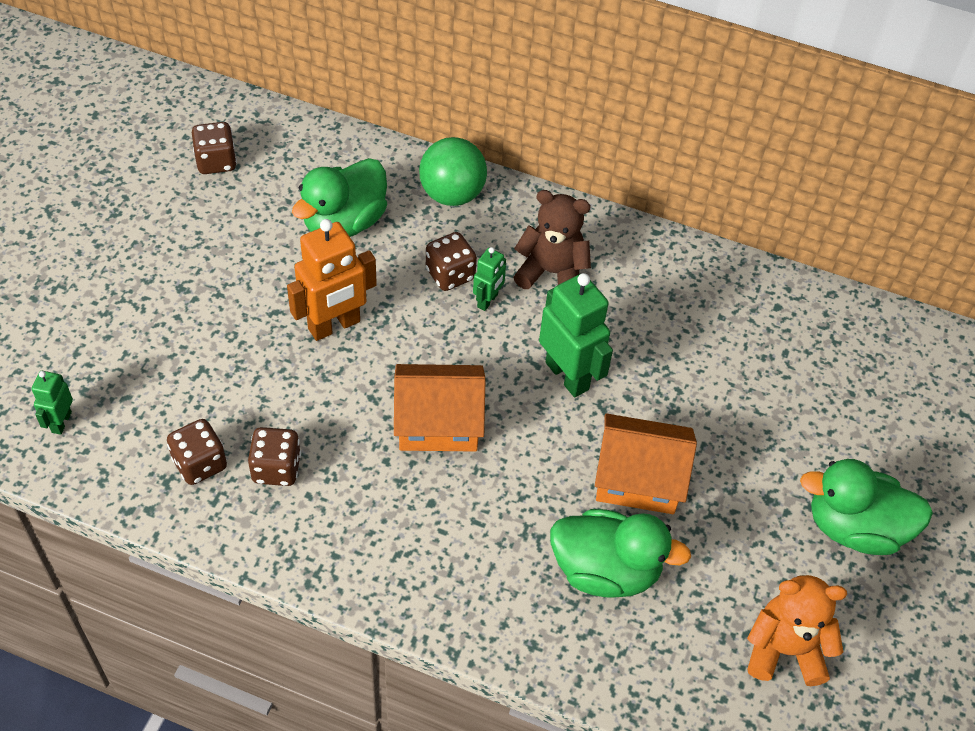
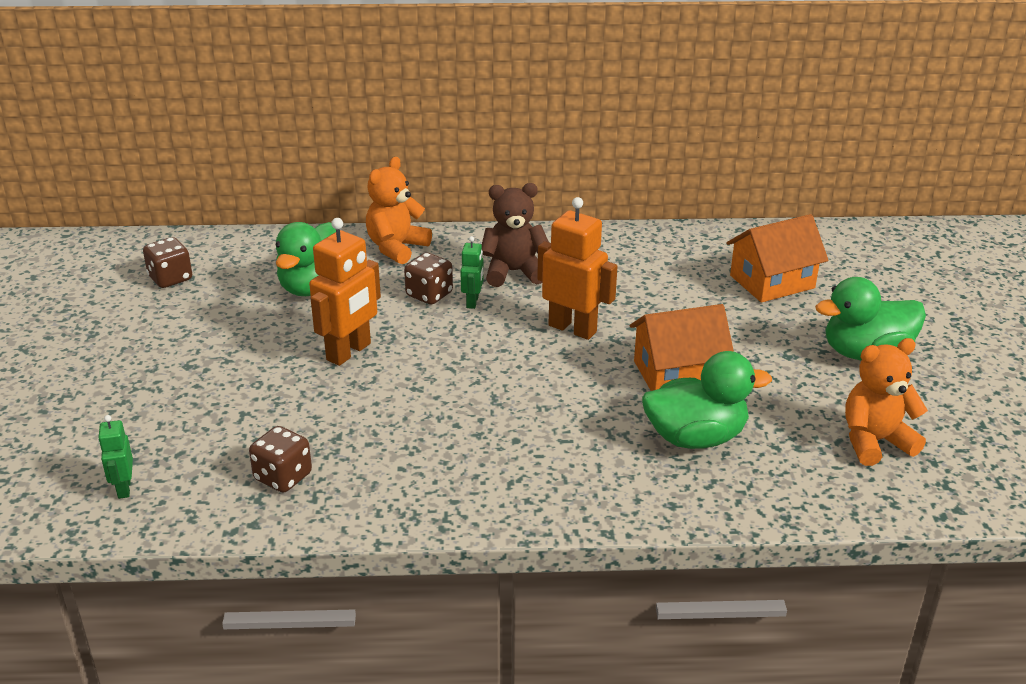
camera: 20 degrees left, 20 degrees down
(276, 468) = (359, 459): brown dice -> none
(438, 423) = (485, 387): orange house -> orange house (772, 282)
(452, 194) = (396, 248): green ball -> orange teddy bear
(567, 375) = (572, 328): green robot -> orange robot

